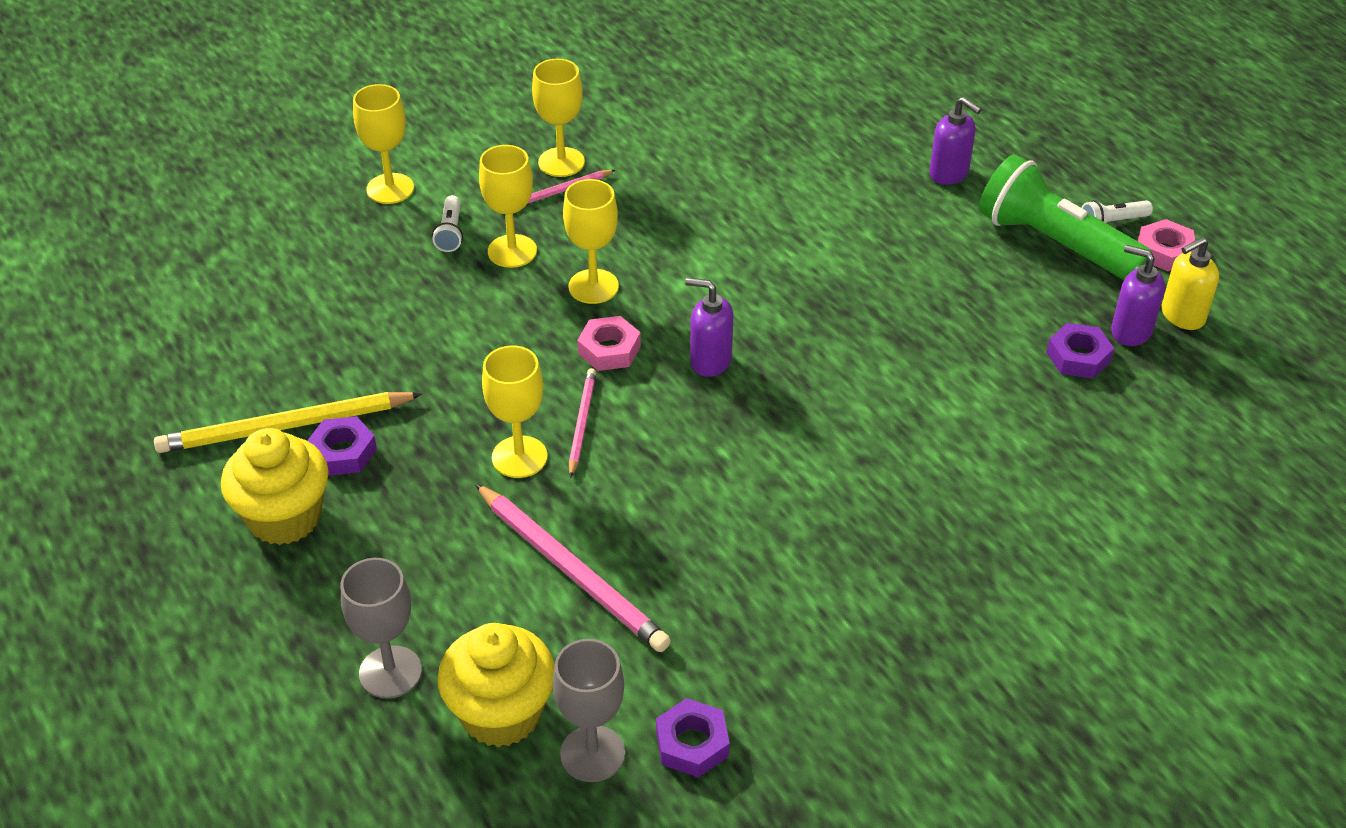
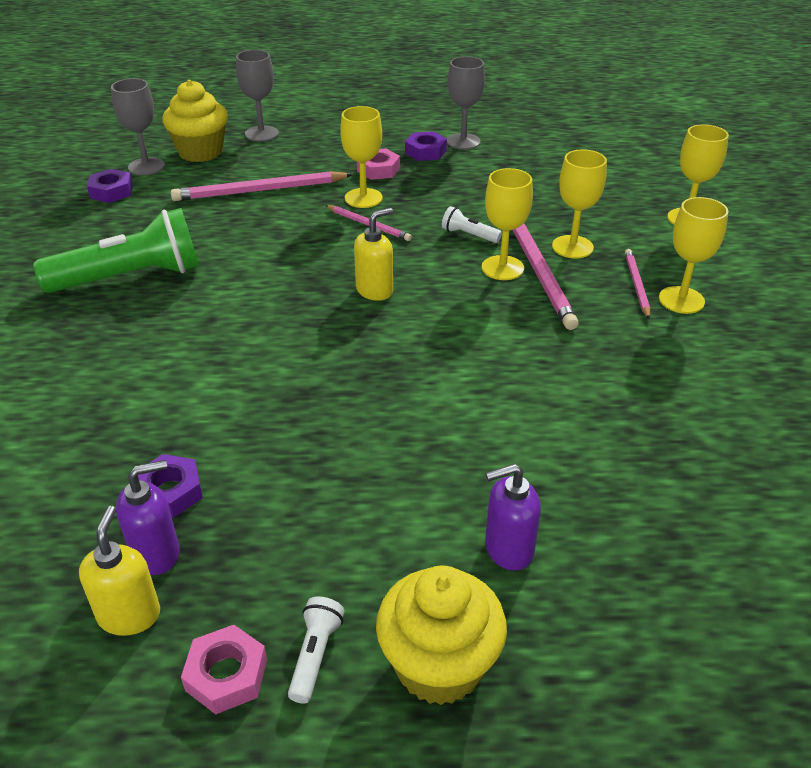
camera: 120 degrees right, 5 degrees down
(285, 517) = (393, 129): yellow cupcake -> yellow cupcake (439, 665)
(286, 427) = (463, 141): yellow pencil -> grey goblet
(451, 232) = (614, 229): white flashlight -> white flashlight (469, 235)
(580, 260) = (539, 272): none -> pink pencil
(609, 350) = (427, 254): pink nut -> pink nut (378, 169)
(710, 361) = (375, 290): purple soap dispenser -> yellow soap dispenser
(1054, 244) = (326, 573): green flashlight -> green flashlight (131, 277)

